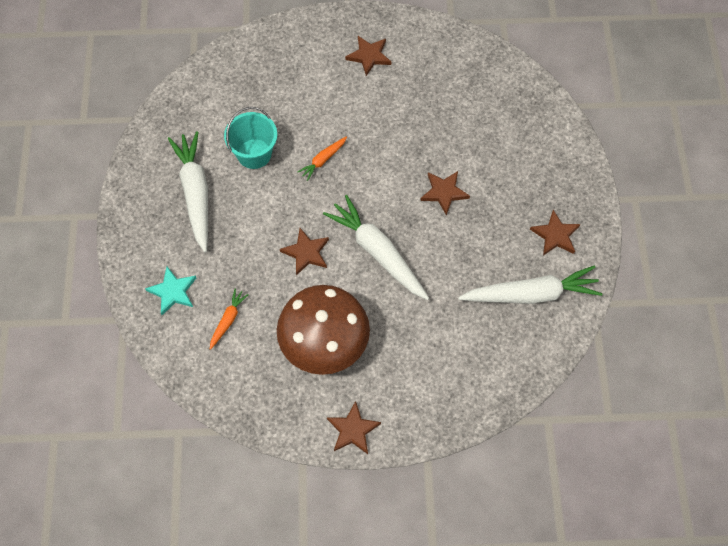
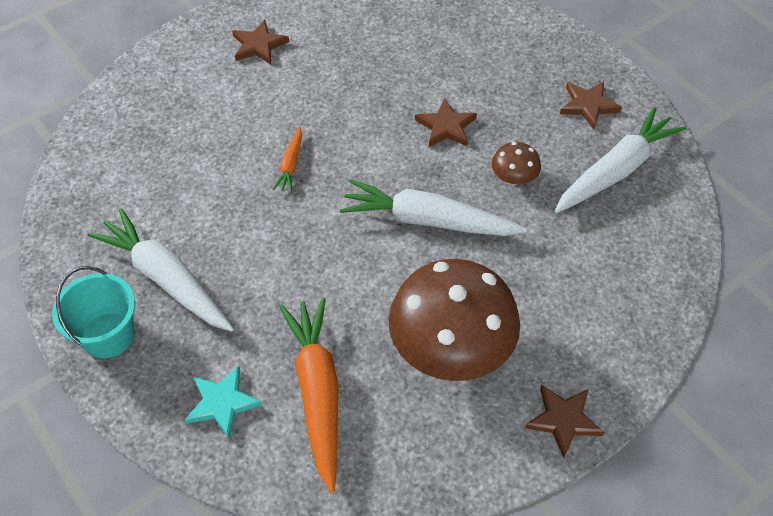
camera: 35 degrees left, 10 degrees down
(228, 320) = (317, 393): orange carrot -> orange carrot, size x2.10
(254, 154) = (205, 200): turquoise bucket -> turquoise bucket (108, 335)
(306, 253) = (350, 266): brown star -> none
(457, 257) = (513, 178): none -> brown mushroom

